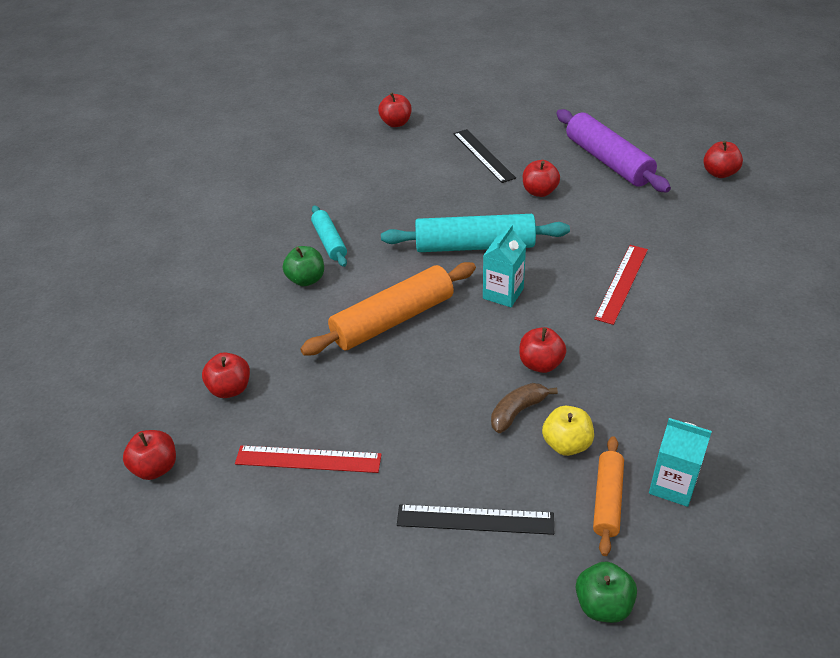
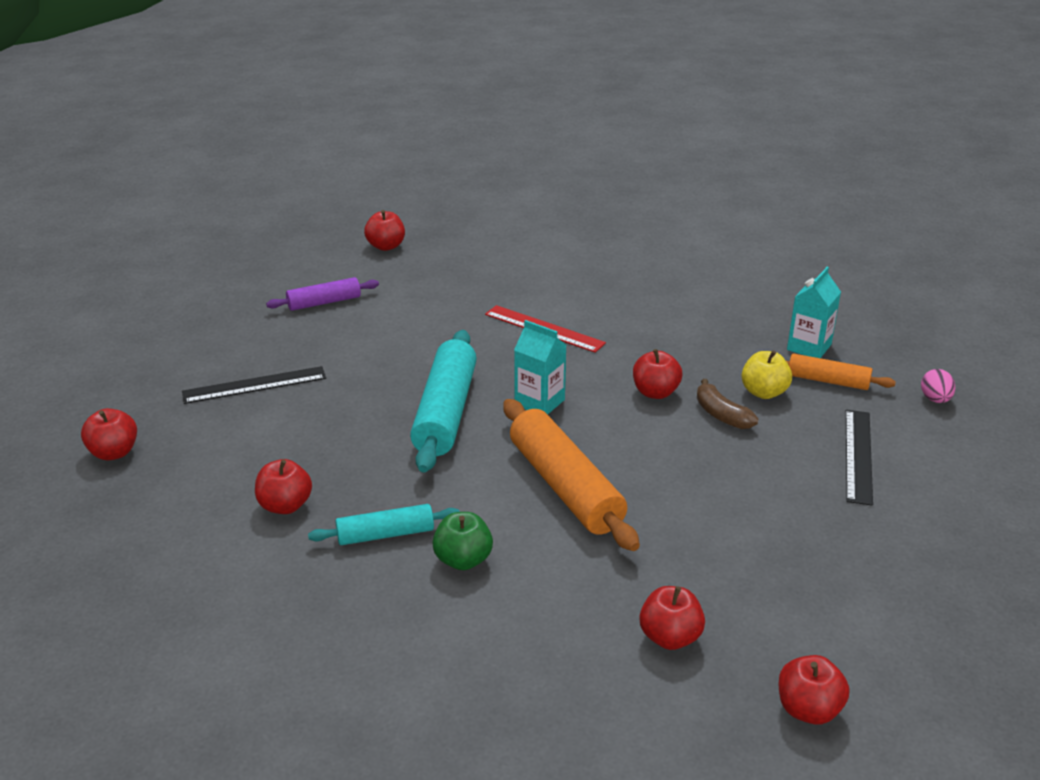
camera: 85 degrees left, 10 degrees down
(308, 459) = (789, 566): red ruler -> none
(539, 192) = (359, 354): red apple -> red apple (285, 506)
(603, 605) = (935, 399): green apple -> pink egg
(608, 161) = (324, 302): purple rolling pin -> purple rolling pin, size x0.56

